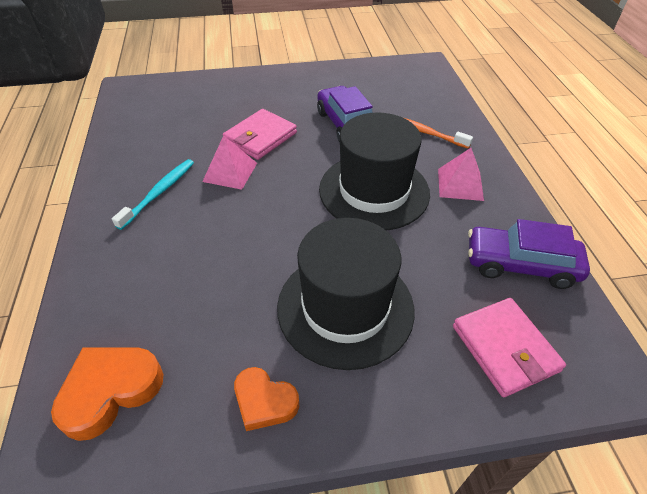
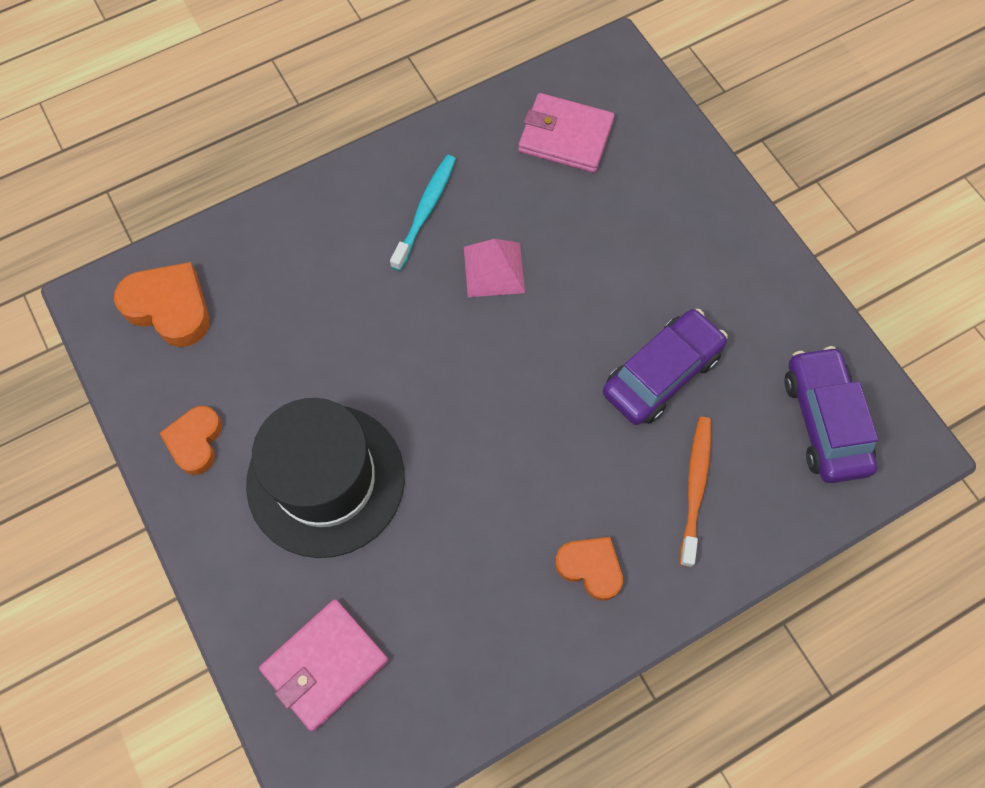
camera: 70 degrees right, 20 degrees up
(159, 193) = (425, 211): turquoise toothbrush -> turquoise toothbrush turned 75 degrees counterclockwise
(260, 137) = (580, 274): pink wallet -> pink wallet (565, 136)
(374, 191) = (529, 456): black hat -> none
(460, 184) = (590, 568): pink pyramid -> orange heart
(520, 265) = (460, 671): purple car -> purple car (824, 421)

